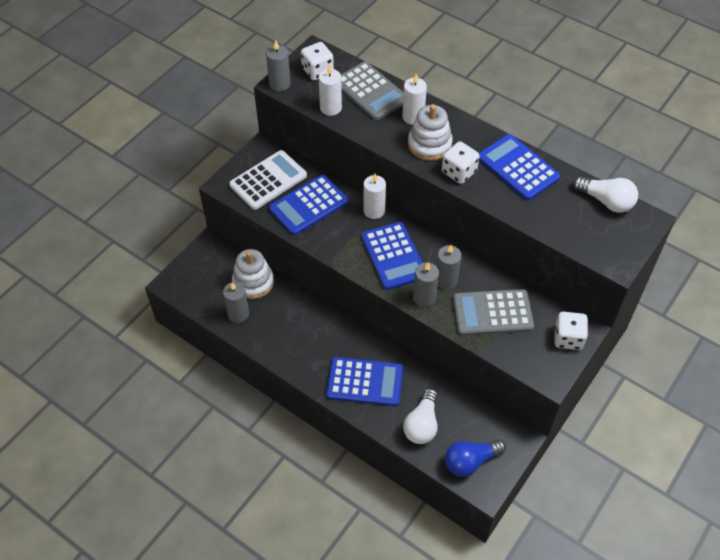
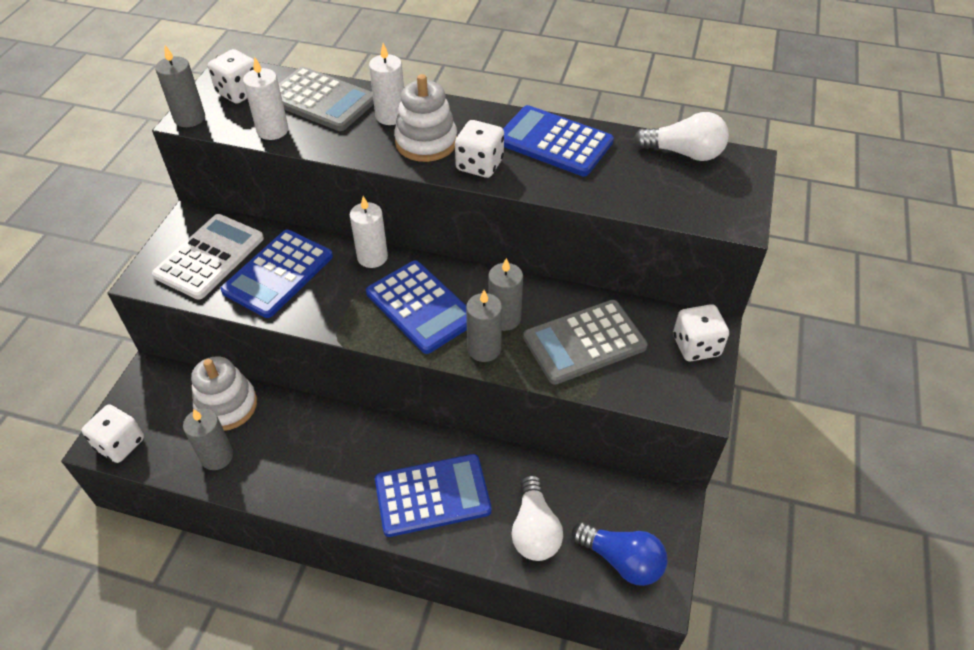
camera: 20 degrees left, 5 degrees down
(182, 287) = (120, 444): none -> white dice
(470, 461) = (622, 560): blue light bulb -> blue light bulb turned 105 degrees counterclockwise

